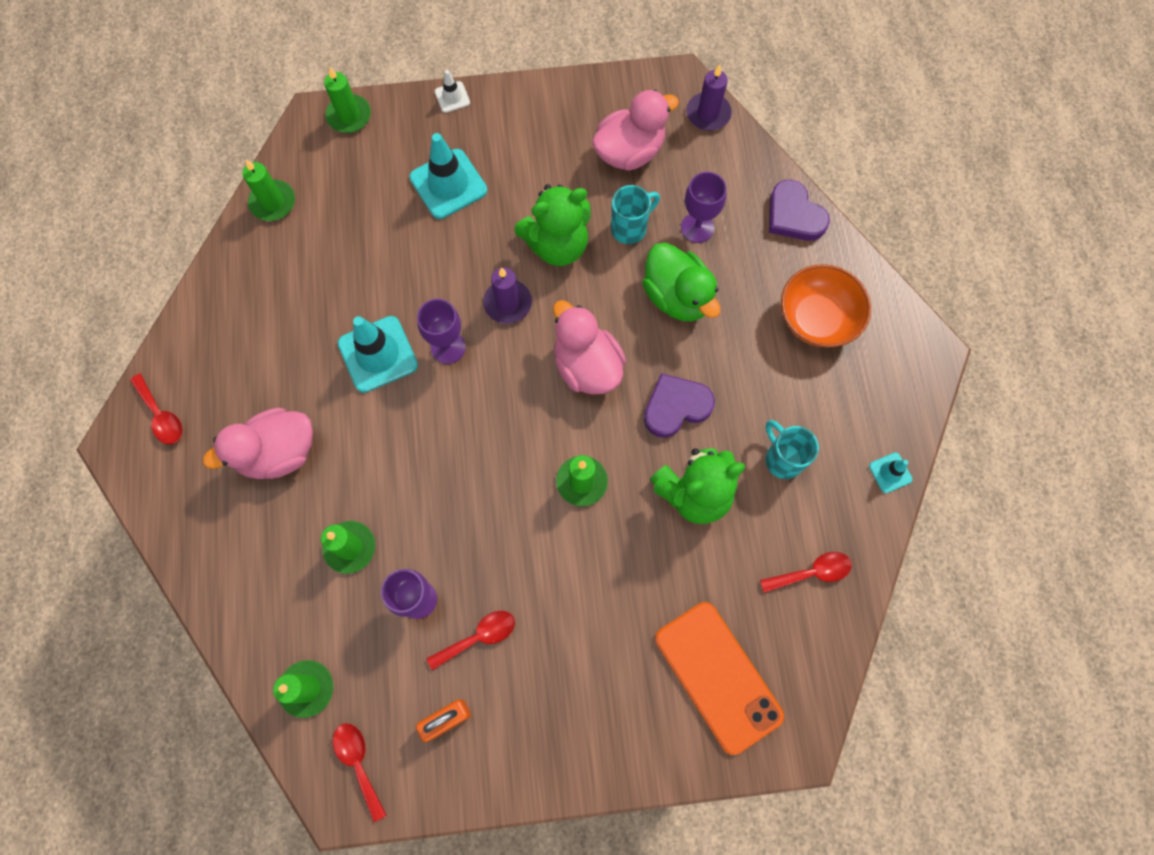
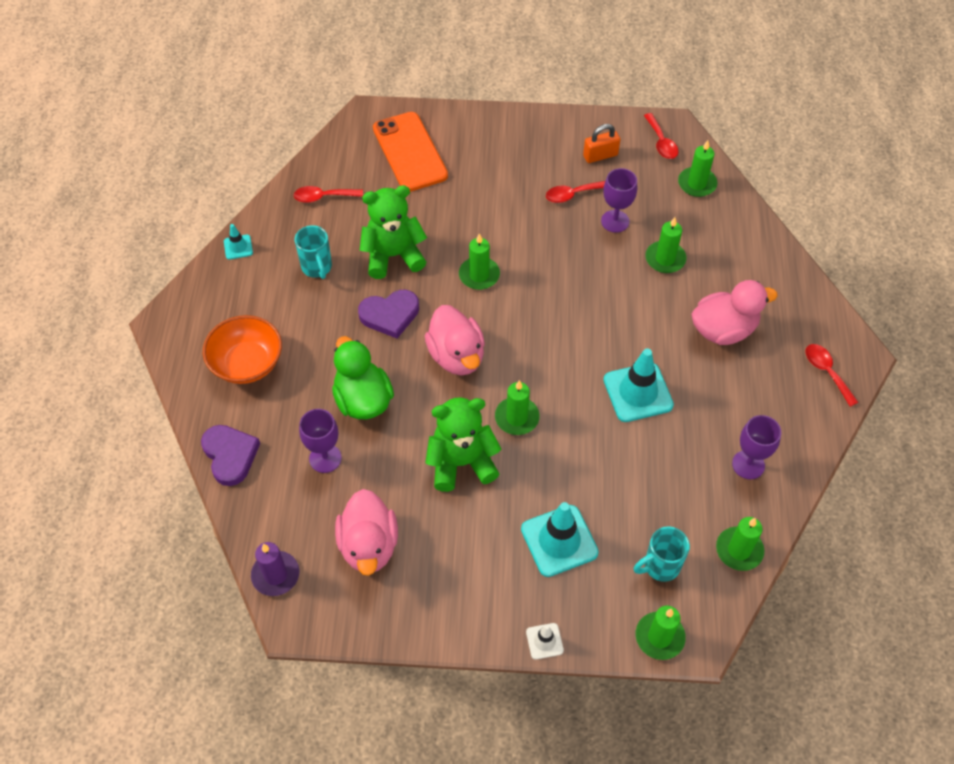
camera: 170 degrees left, 15 degrees down
(448, 347) = (575, 389): purple goblet -> purple goblet (748, 464)
(507, 303) = (517, 417): purple candle -> green candle
(629, 152) = (369, 545): pink duck -> pink duck turned 75 degrees counterclockwise
(630, 228) = (389, 468): turquoise mug -> turquoise mug (660, 566)

